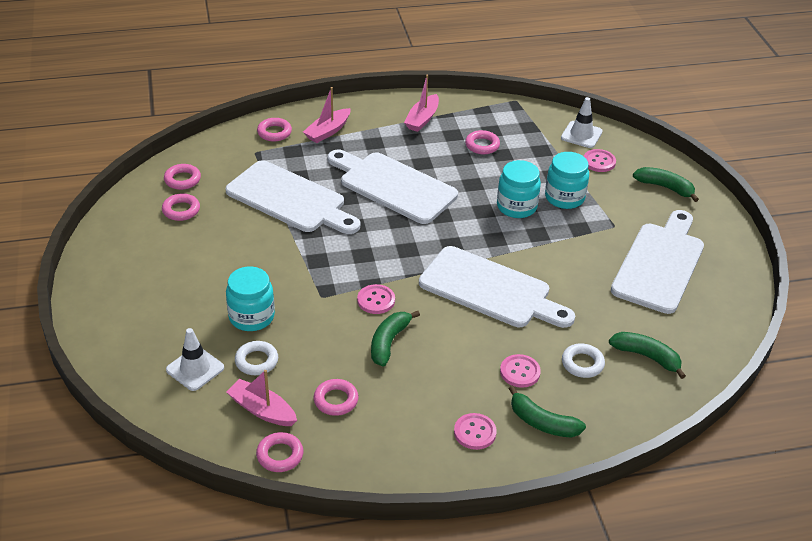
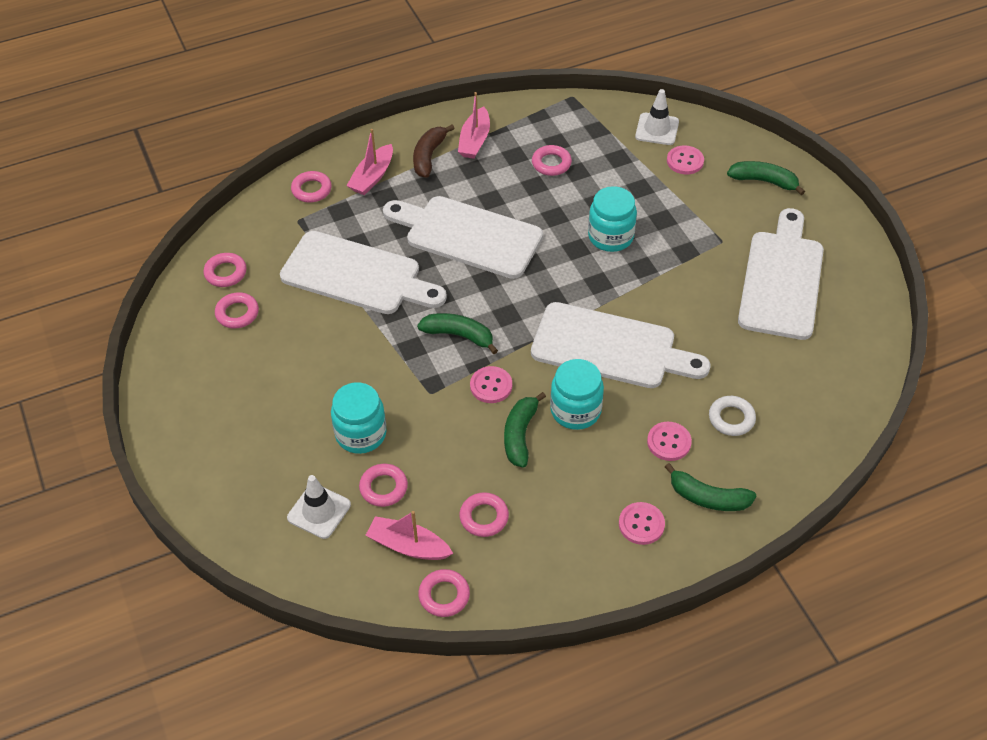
camera: 10 degrees left, 10 degrees up
(256, 361) = (383, 488): white ring -> pink ring
(380, 124) = (429, 156): none -> brown banana
(564, 197) = (659, 215): turquoise jar -> turquoise jar (575, 410)
(647, 357) = (796, 396): green banana -> green banana (459, 335)

